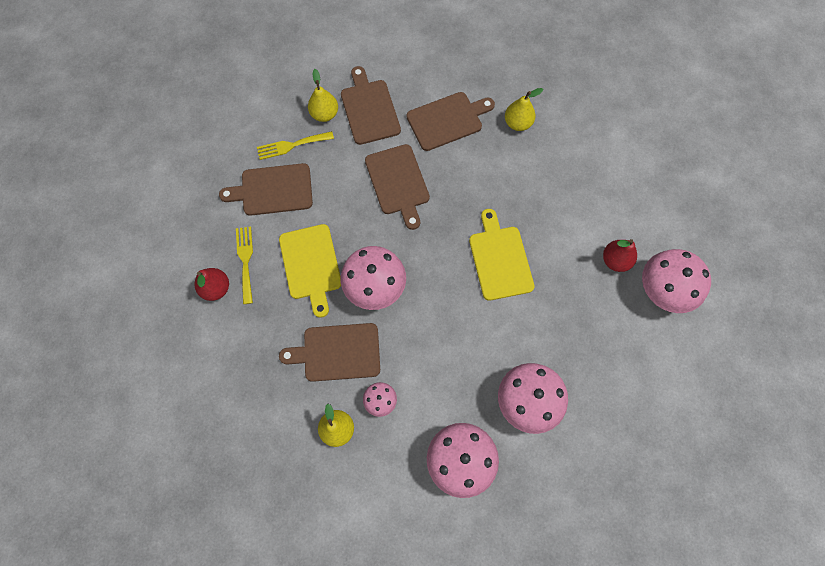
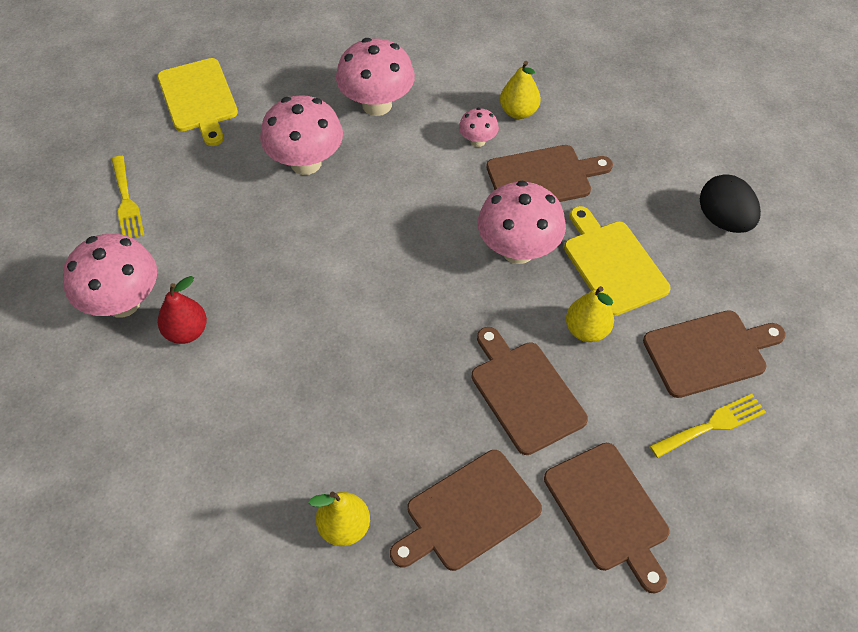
camera: 170 degrees right, 15 degrees down
(216, 288) = (723, 220): red pear -> black egg
(245, 261) = (702, 256): yellow fork -> yellow fork (126, 201)
(324, 114) = (681, 488): yellow pear -> yellow pear (587, 330)
(499, 259) = (353, 309): yellow cutting board -> yellow cutting board (199, 98)

